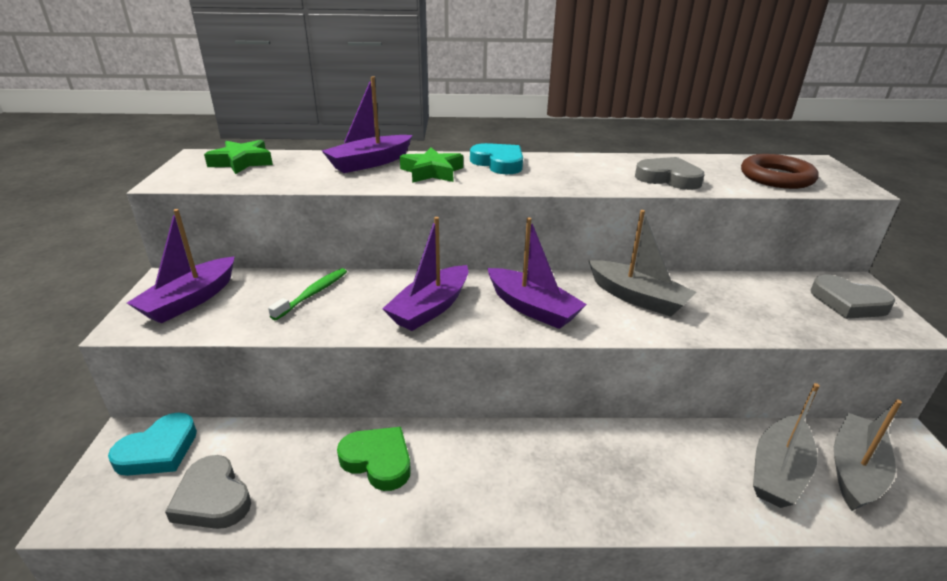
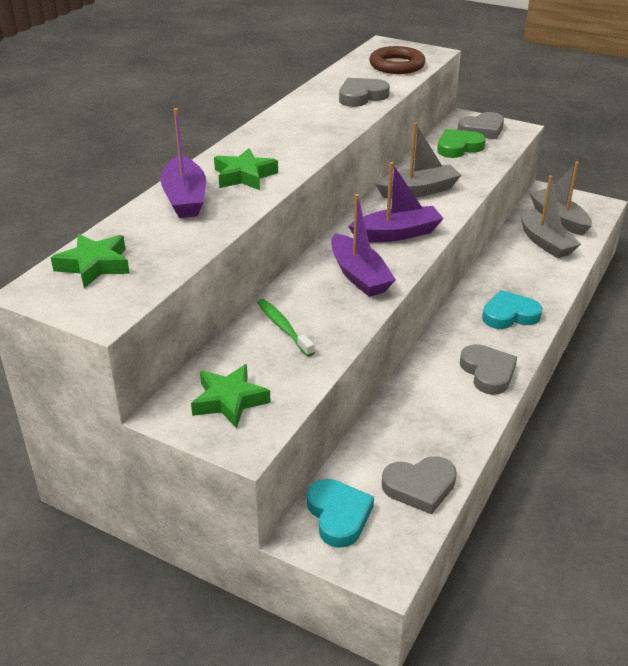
camera: 60 degrees left, 5 degrees up
(190, 300) = (229, 401): purple boat -> green star
(378, 460) = (434, 392): green heart -> green heart (458, 147)
(442, 497) = (488, 372): none -> grey heart
(499, 163) = (257, 143): turquoise heart -> turquoise heart (509, 315)

